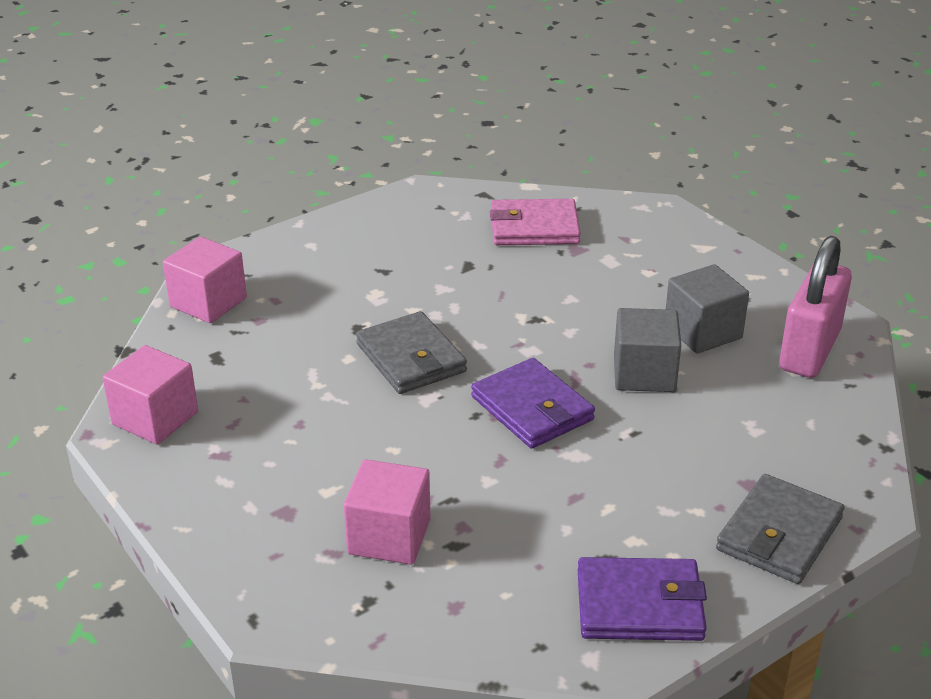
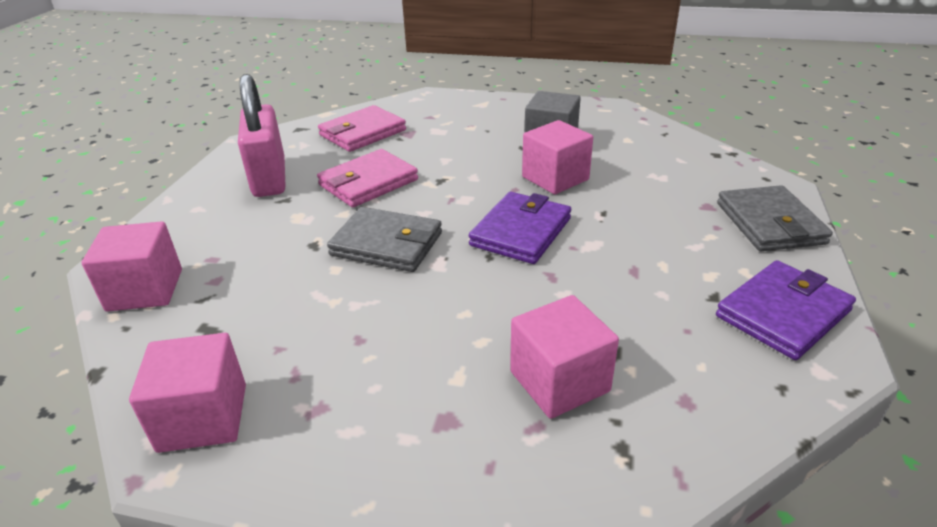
camera: 40 degrees left, 0 degrees up
(470, 288) = (368, 182): none -> pink wallet
(532, 408) = (521, 232): purple wallet -> purple wallet turned 75 degrees counterclockwise
(644, 373) = (555, 178): grey cube -> pink cube
(809, 350) = (619, 127): pink padlock -> pink padlock (269, 178)

